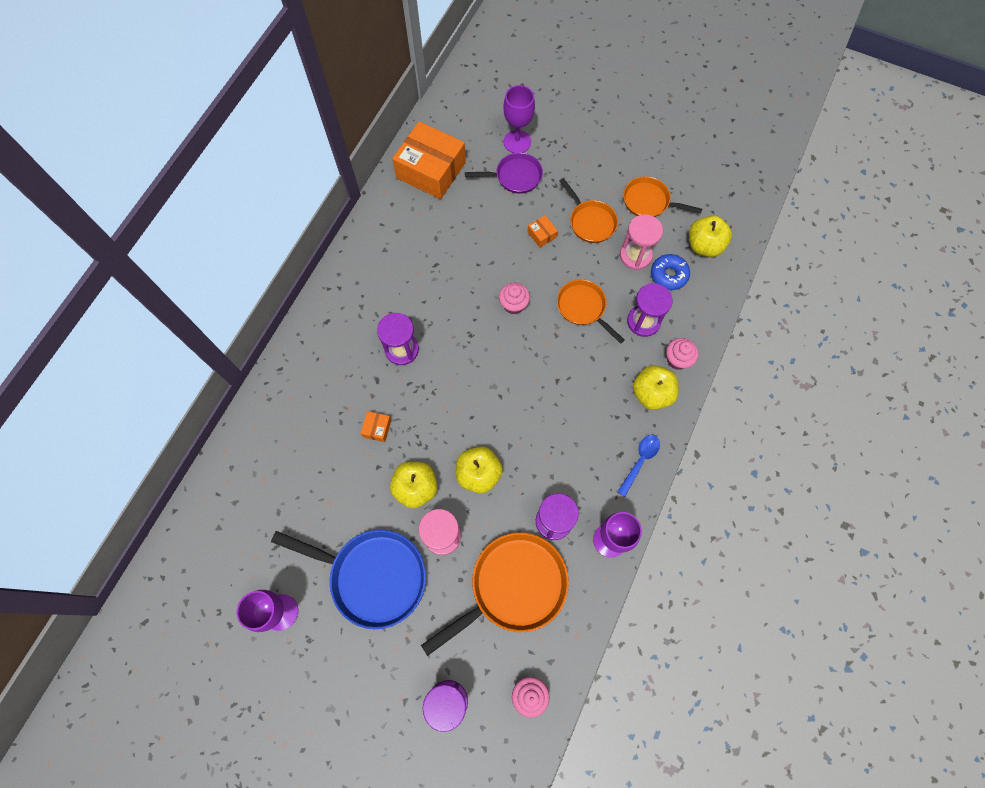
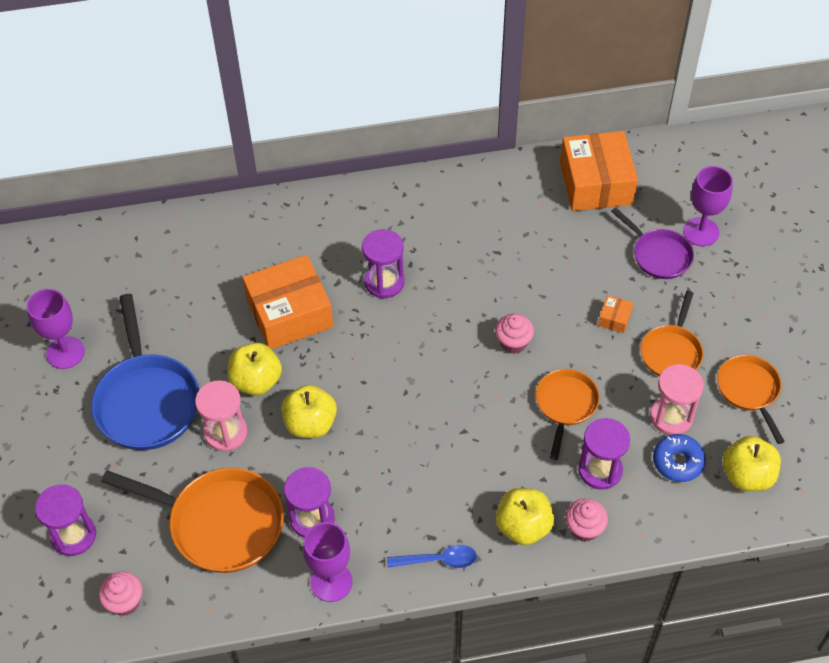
camera: 55 degrees right, 15 degrees down
(377, 428) = (290, 313): orange box -> orange box, size x2.48

